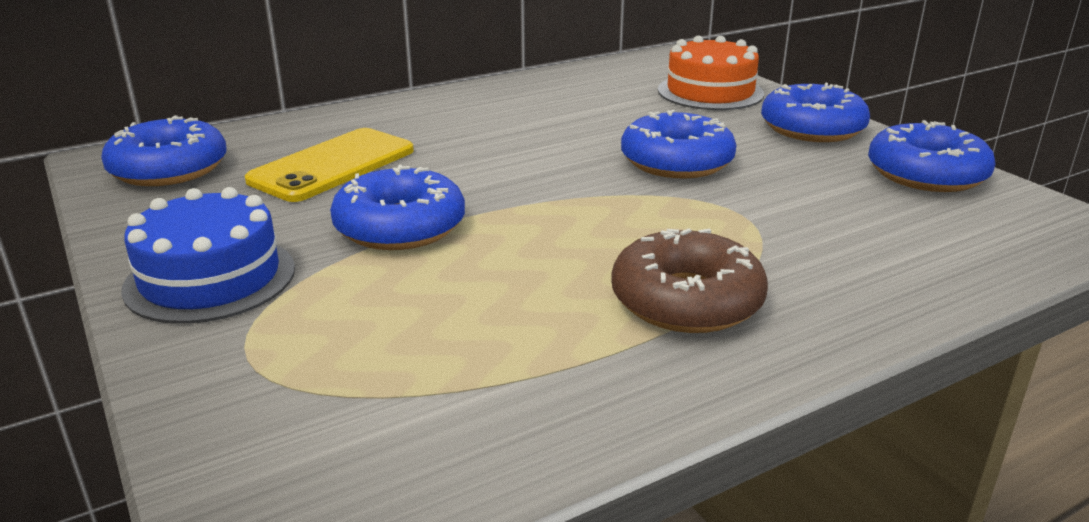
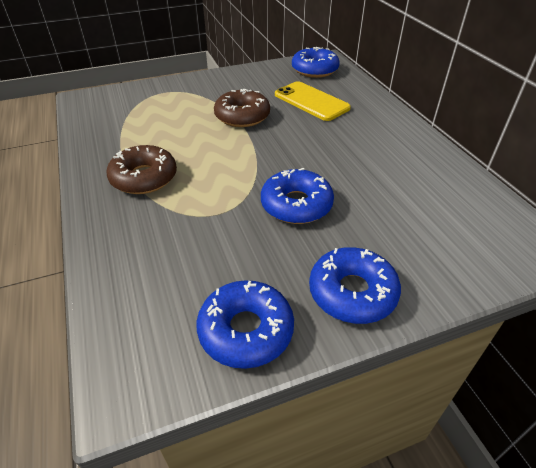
camera: 100 degrees right, 15 degrees up
(210, 278) = (217, 84): blue cake -> none
(400, 226) = (242, 116): blue donut -> brown donut
(710, 92) = (442, 253): orange cake -> none

